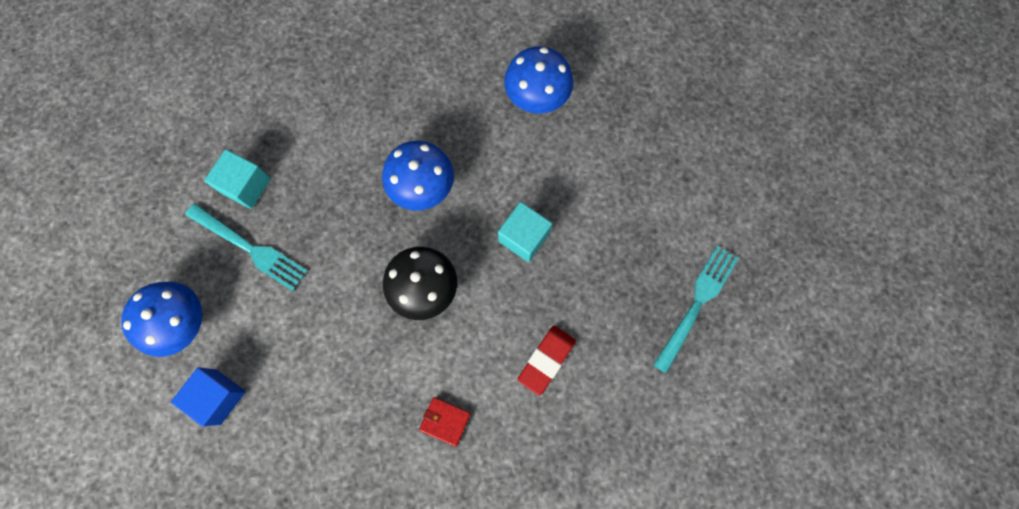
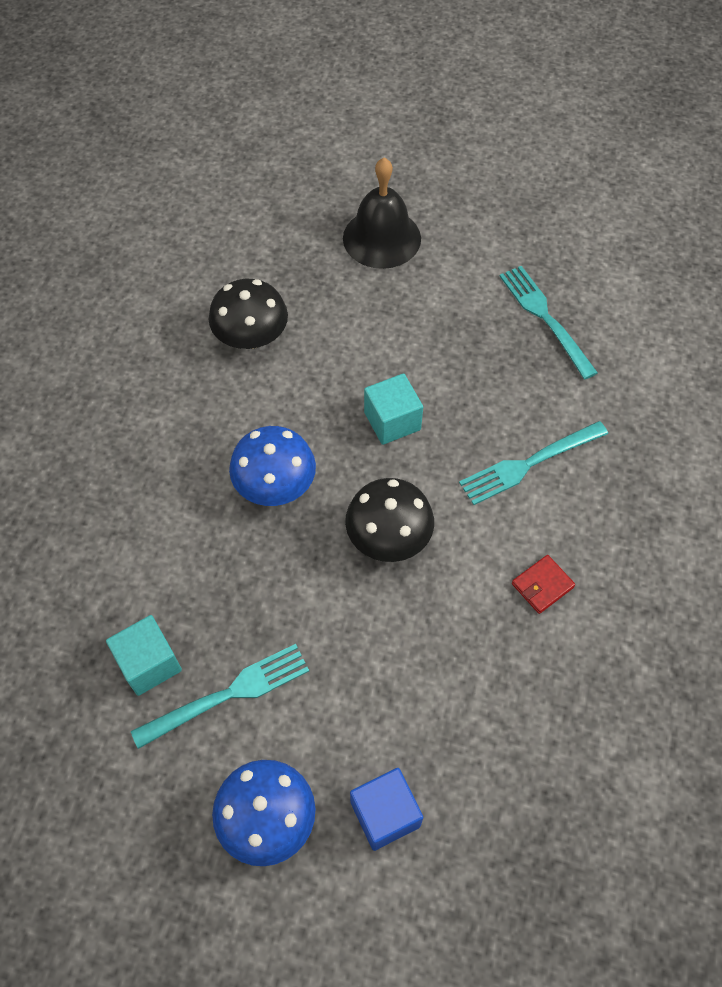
camera: 60 degrees left, 15 degrees down
(537, 95) = (251, 337): blue mushroom -> black mushroom
(546, 360) = (529, 464): red eraser -> turquoise fork
(694, 134) = (381, 238): none -> black bell

